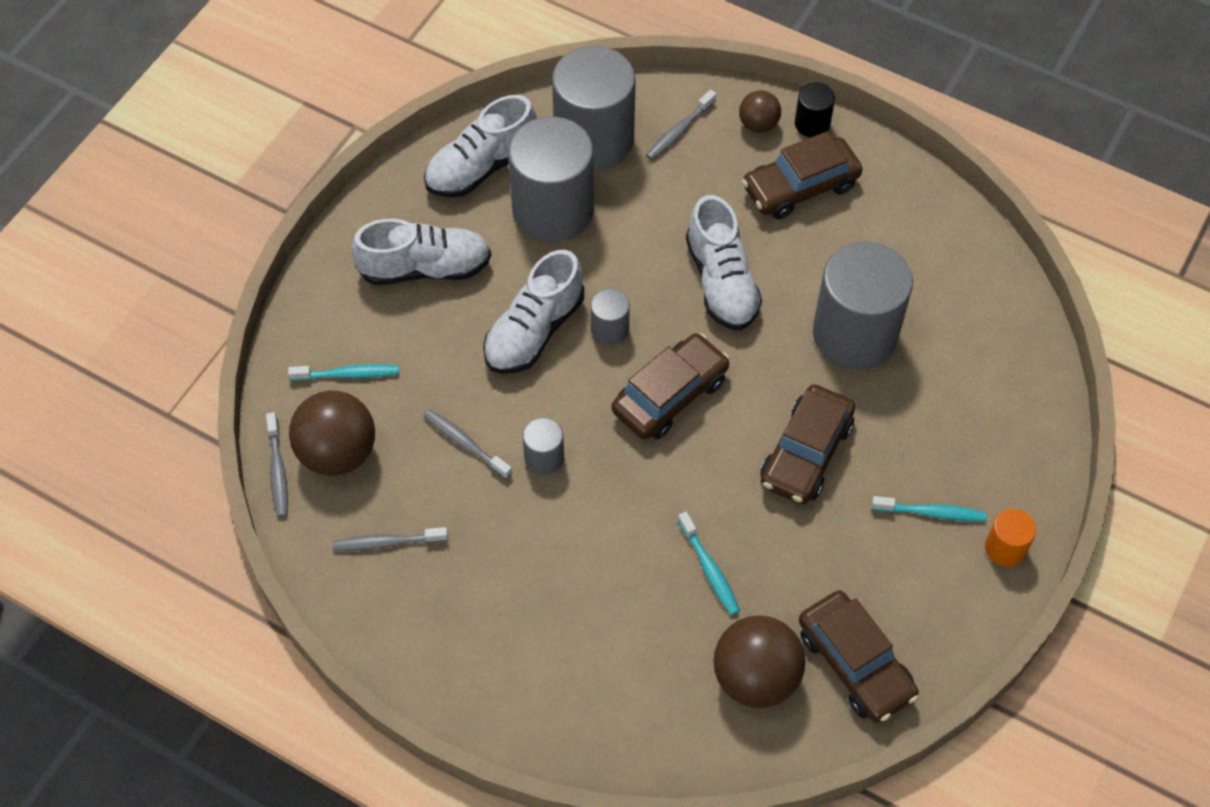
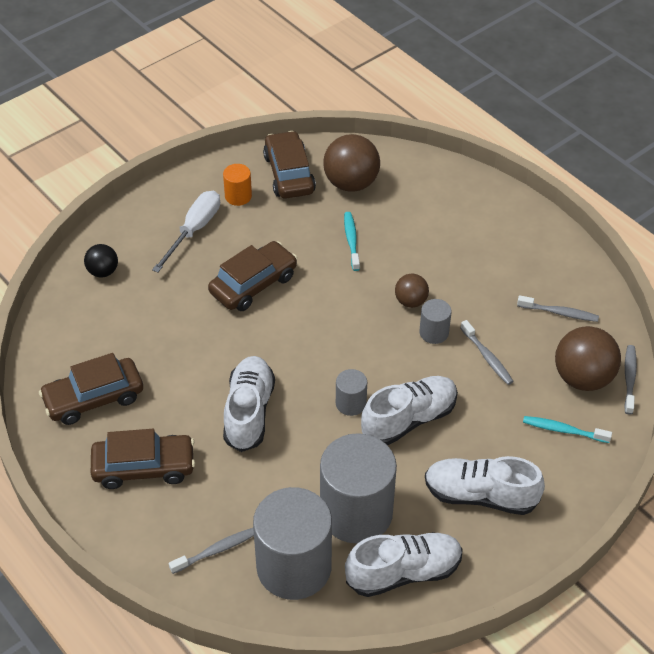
camera: 160 degrees left, 10 degrees down
(670, 395) = (327, 346): brown car -> brown car (94, 398)
(758, 124) = (145, 534): brown ball -> brown ball (411, 301)
(812, 124) = (99, 520): black cylinder -> none
(855, 334) = (173, 346): grey cylinder -> none
(931, 513) = (194, 230): turquoise toothbrush -> white screwdriver
(1005, 548) = (162, 201): orange cylinder -> orange cylinder (238, 196)
(1007, 408) = (103, 271): none -> black ball

